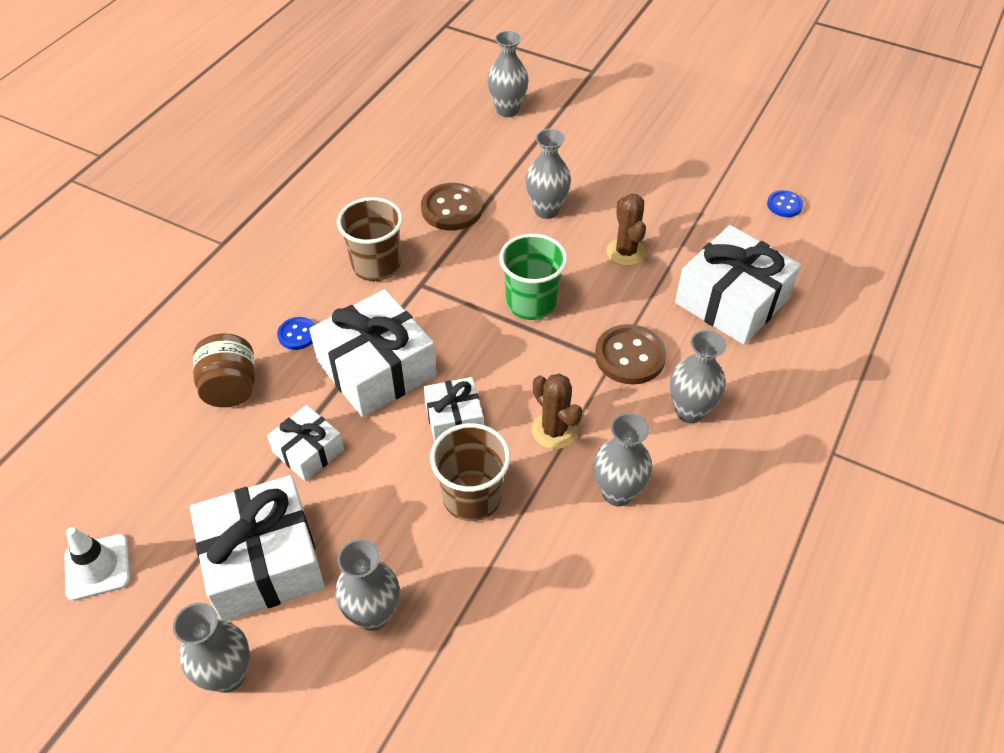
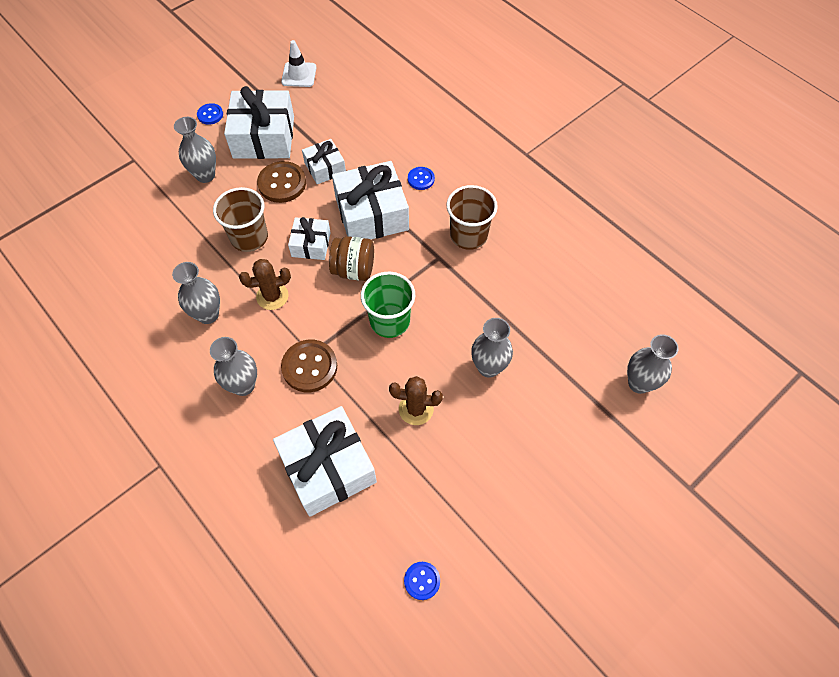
camera: 110 degrees right, 10 degrees up
(228, 675) = (210, 115): grey vase -> blue button
(231, 388) = (391, 140): brown jar -> brown jar (354, 269)
(452, 209) = (514, 299): brown button -> brown button (282, 183)

